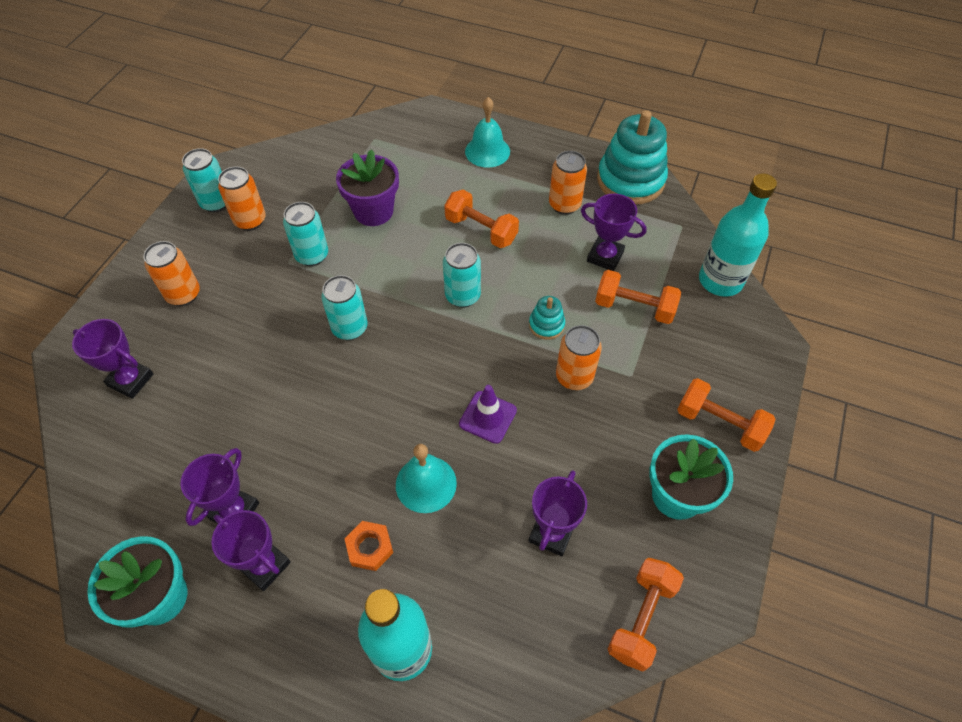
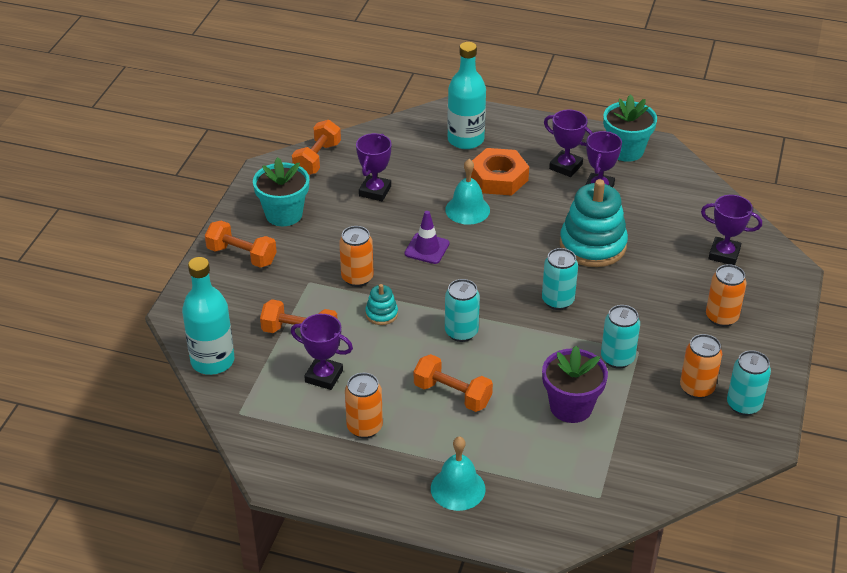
camera: 175 degrees right, 15 degrees down
(369, 548) = (498, 178): orange nut -> orange nut, size x1.78
(630, 180) = (288, 461): turquoise stacking toy -> turquoise stacking toy (592, 245)

